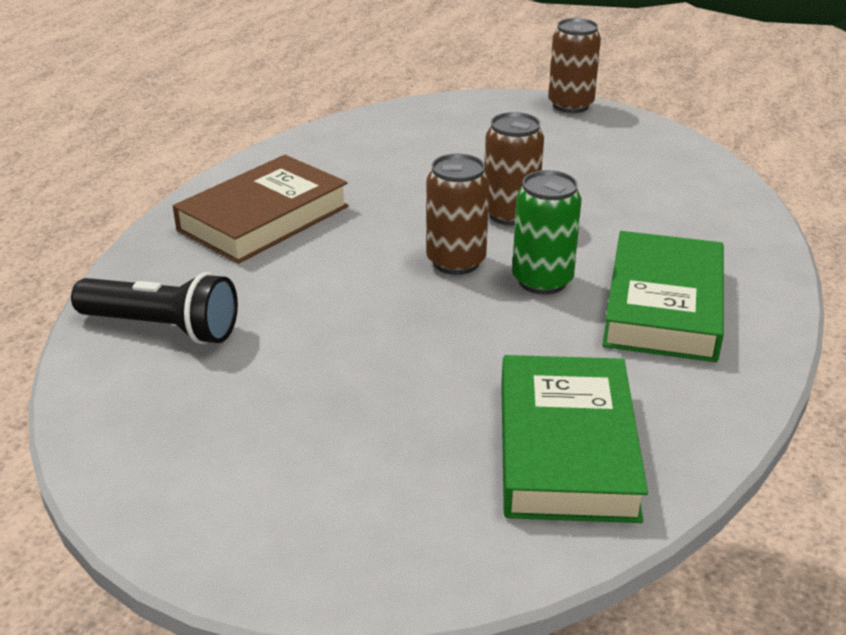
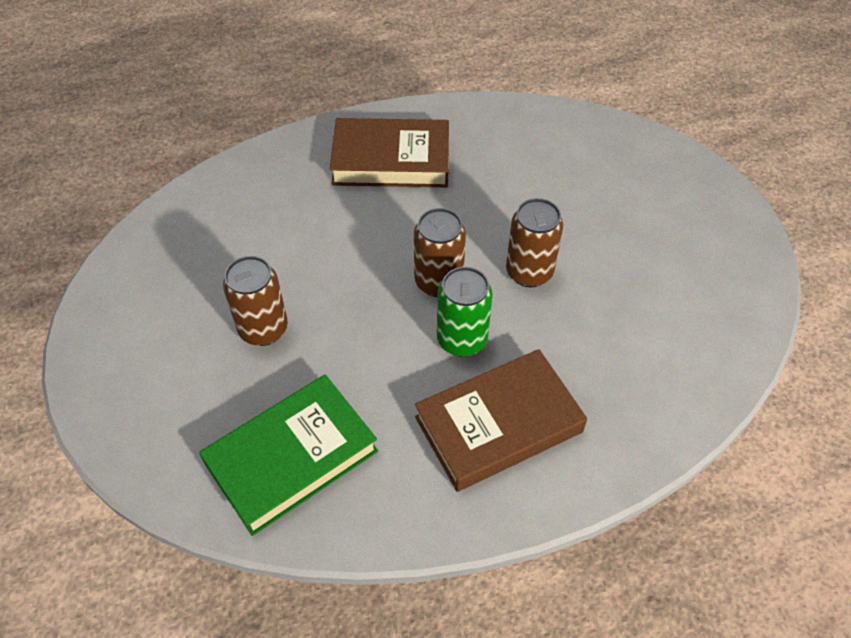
camera: 50 degrees right, 20 degrees up
(163, 328) = (241, 202): black flashlight -> none
(570, 105) = (737, 207): brown can -> brown can (263, 329)
(663, 306) = (498, 424): green book -> brown book

